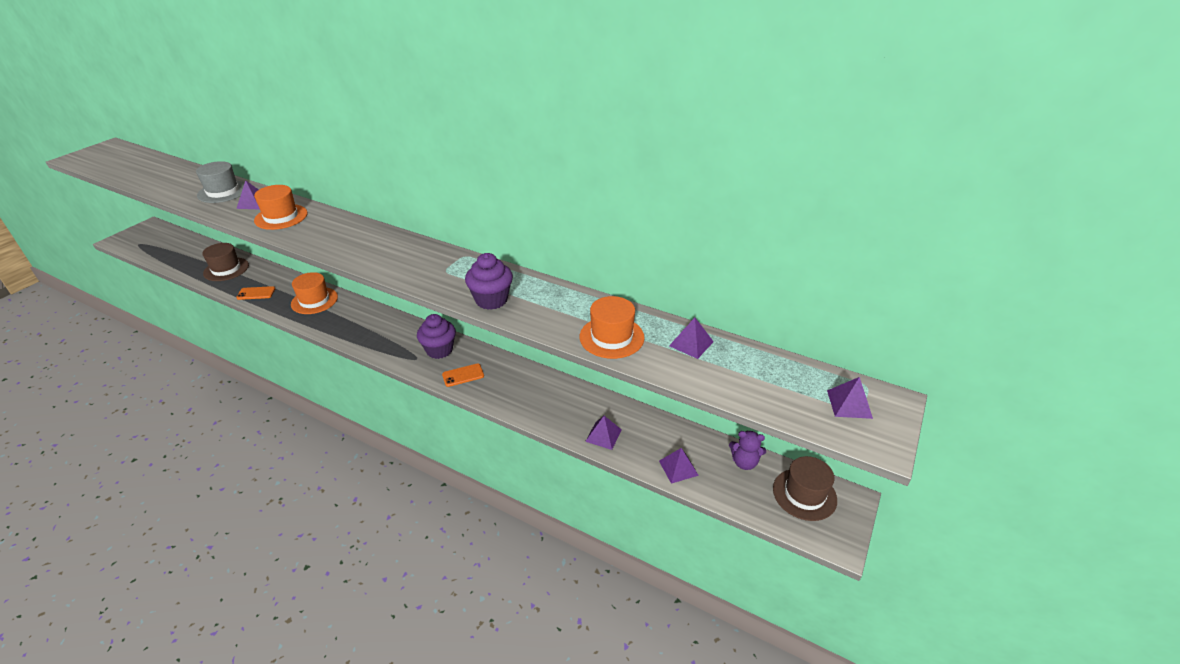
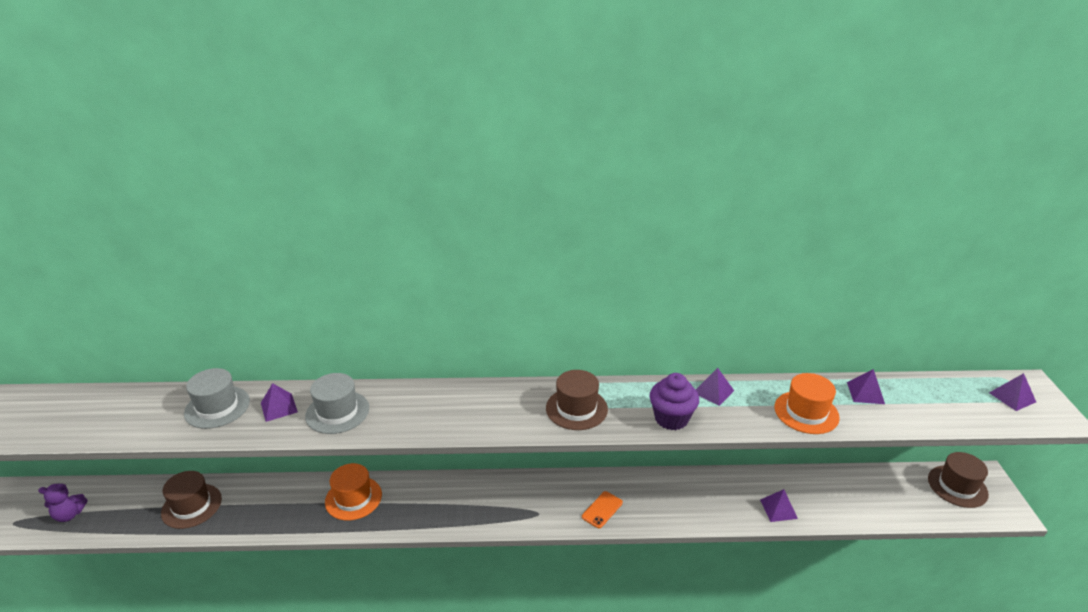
camera: 30 degrees left, 5 degrees down
(256, 293) = (269, 519): orange phone -> none
(281, 217) = (337, 412): orange hat -> grey hat
(431, 268) = (576, 408): none -> brown hat
(439, 350) = (551, 494): purple cupcake -> none
(678, 468) = (859, 509): purple pyramid -> purple pyramid (713, 391)
(744, 462) = (896, 480): purple teddy bear -> purple teddy bear (69, 515)

